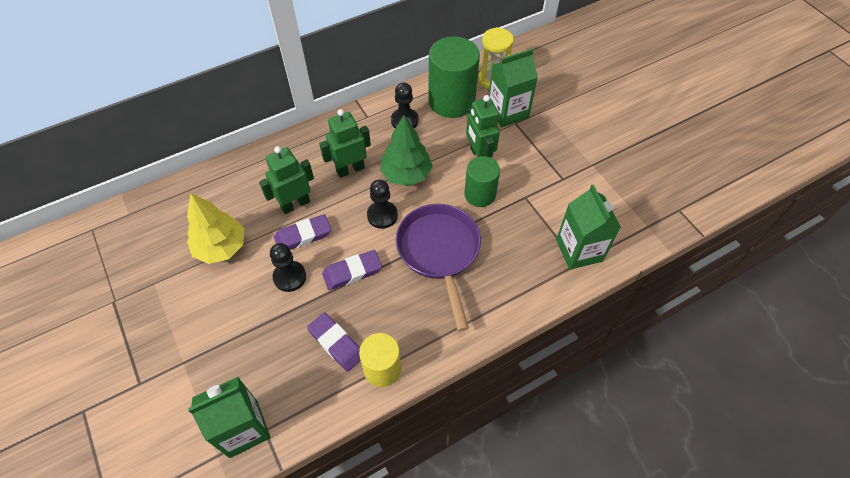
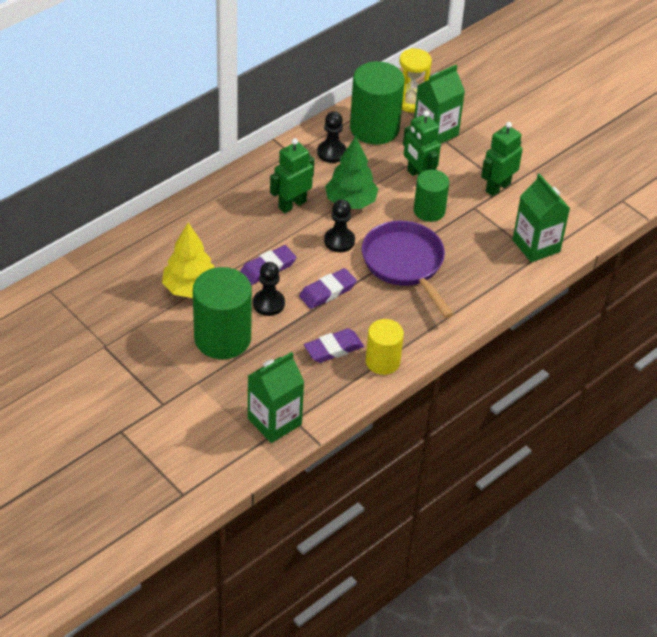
camera: 15 degrees left, 10 degrees down
(230, 311) = (222, 338): none -> green cylinder
(295, 204) = (248, 242): green robot -> green robot (497, 187)
(336, 343) = (333, 349): purple eraser -> purple eraser turned 60 degrees counterclockwise

